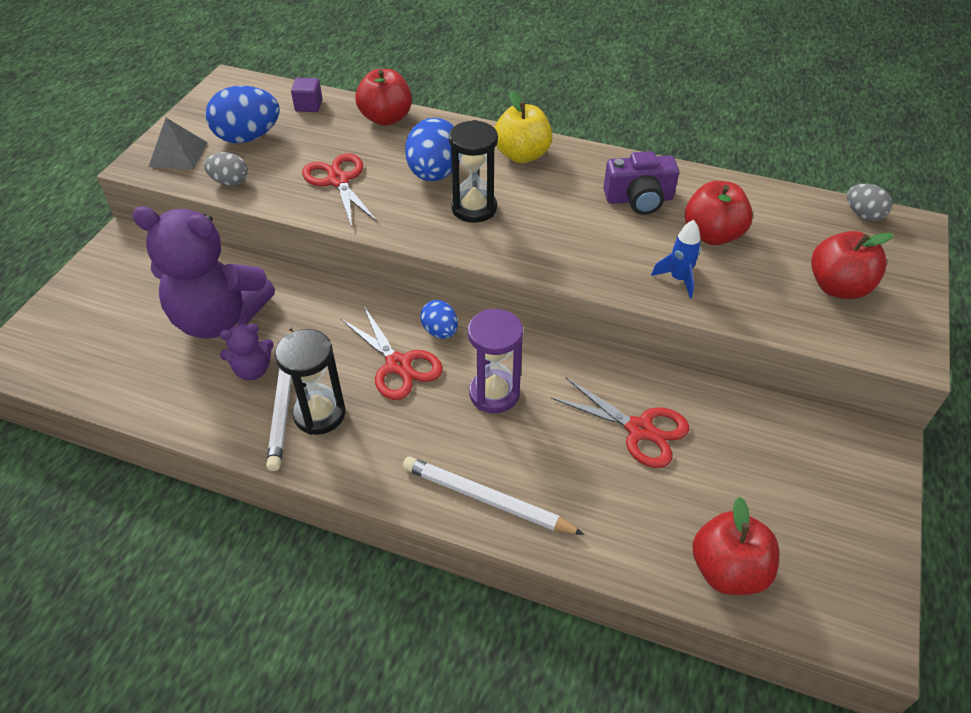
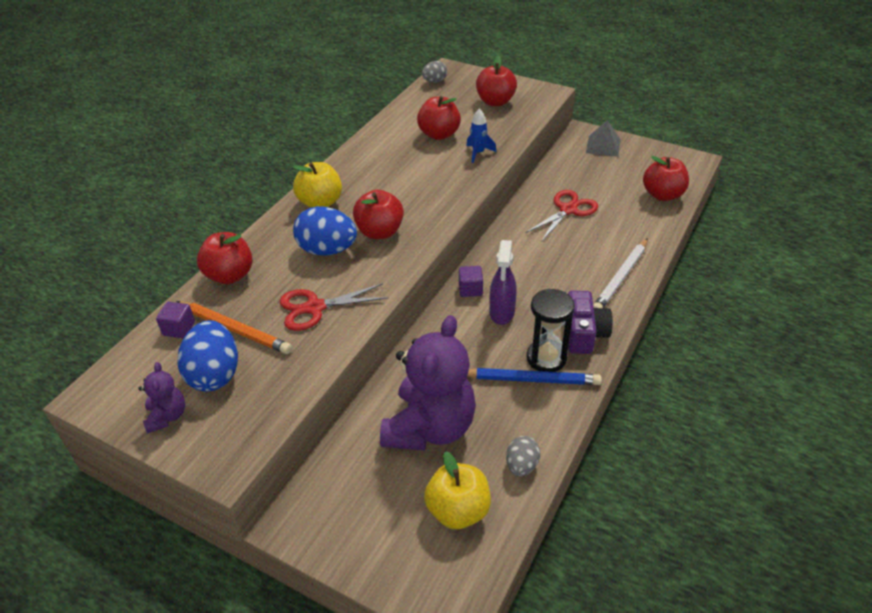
camera: 80 degrees left, 5 degrees down
(110, 351) = (458, 510): none -> yellow apple
(178, 154) = (220, 432): grey pyramid -> grey pyramid (603, 146)
(230, 182) = (287, 385): grey egg -> grey egg (521, 465)
(253, 370) = (496, 400): purple teddy bear -> purple teddy bear (167, 416)
(284, 401) = (531, 379): white pencil -> blue pencil
(307, 137) = (235, 329): none -> orange pencil
(399, 365) = (502, 313): red scissors -> purple spray bottle
(440, 331) = (470, 289): blue egg -> purple cube
(474, 208) = (380, 232): black hourglass -> red apple
(494, 393) = (534, 267): purple hourglass -> none
(639, 199) = (394, 157): purple camera -> purple camera (584, 333)

